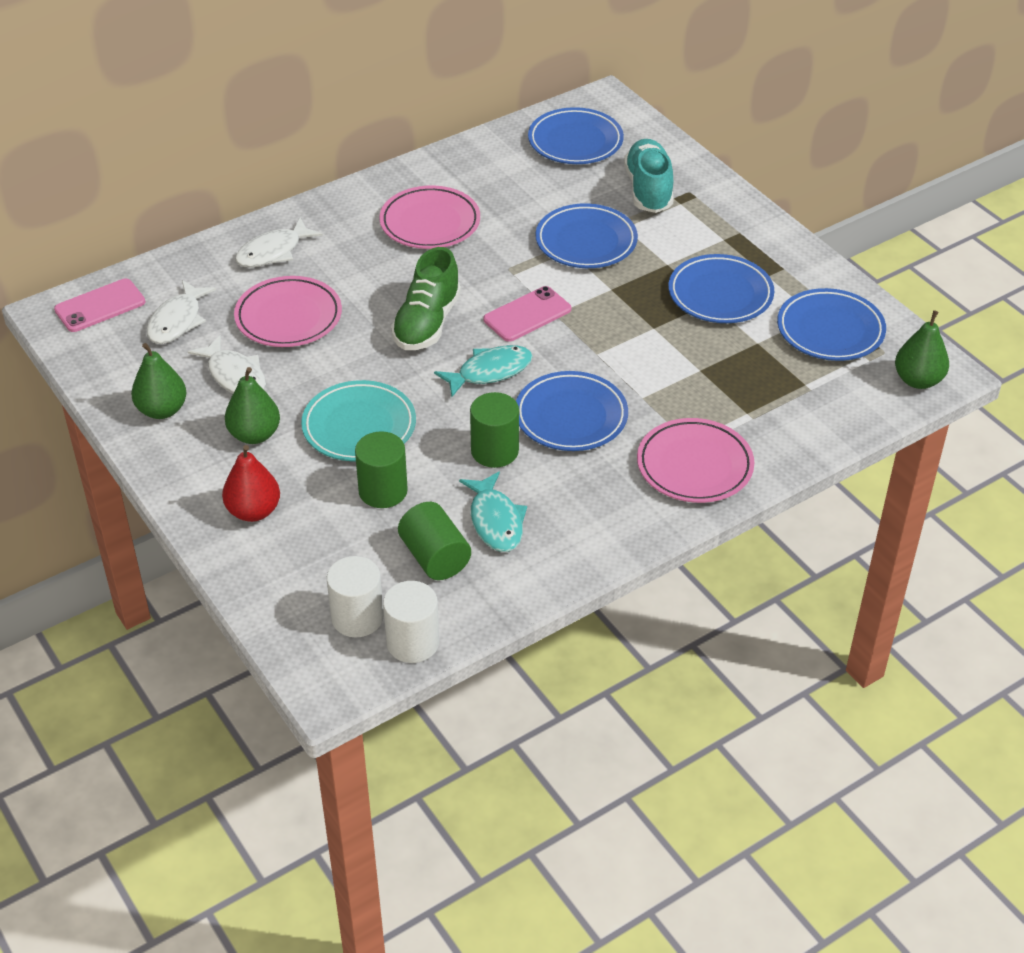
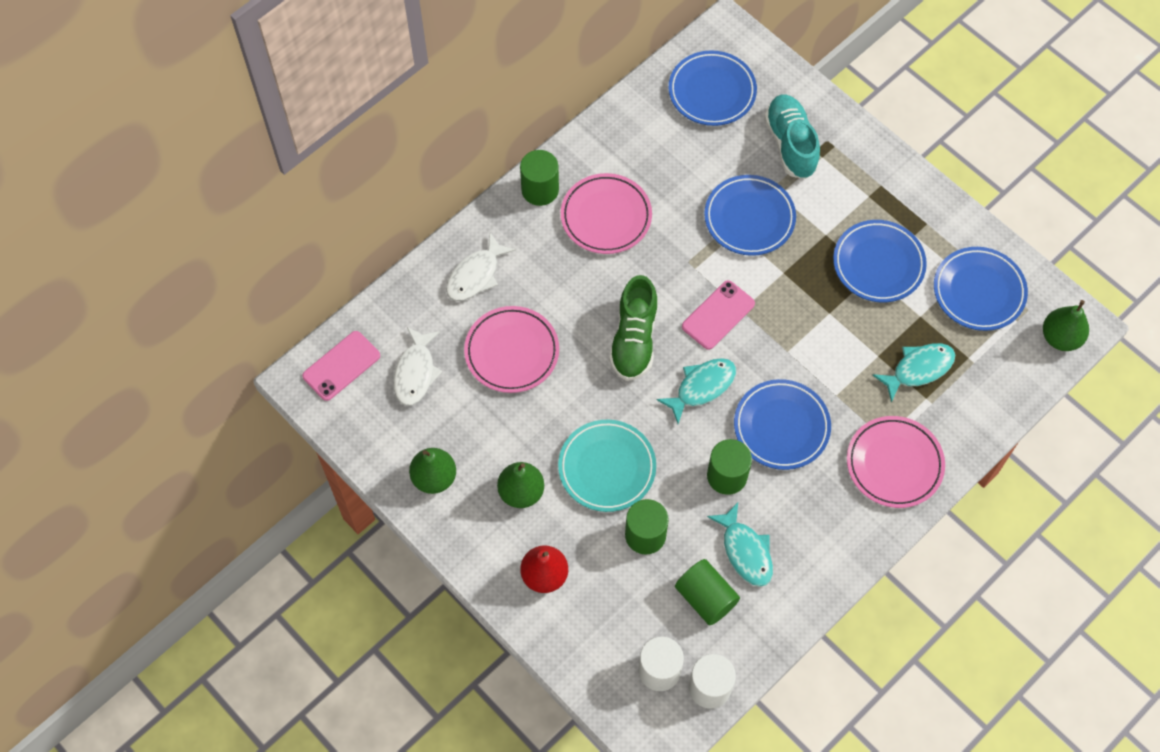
camera: 10 degrees left, 20 degrees up
(235, 375) = (485, 428): white fish -> none
(367, 194) = (540, 190): none -> green cylinder
(744, 387) = (918, 369): none -> turquoise fish

